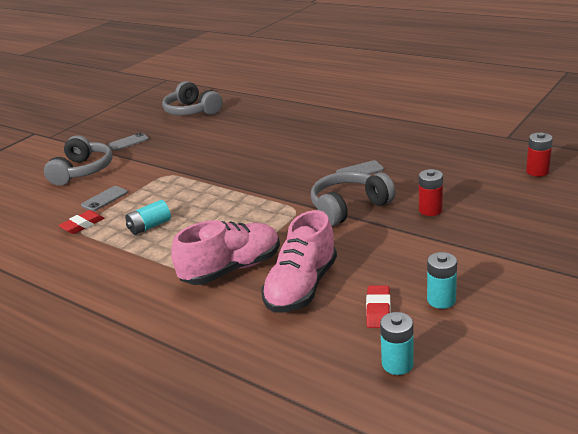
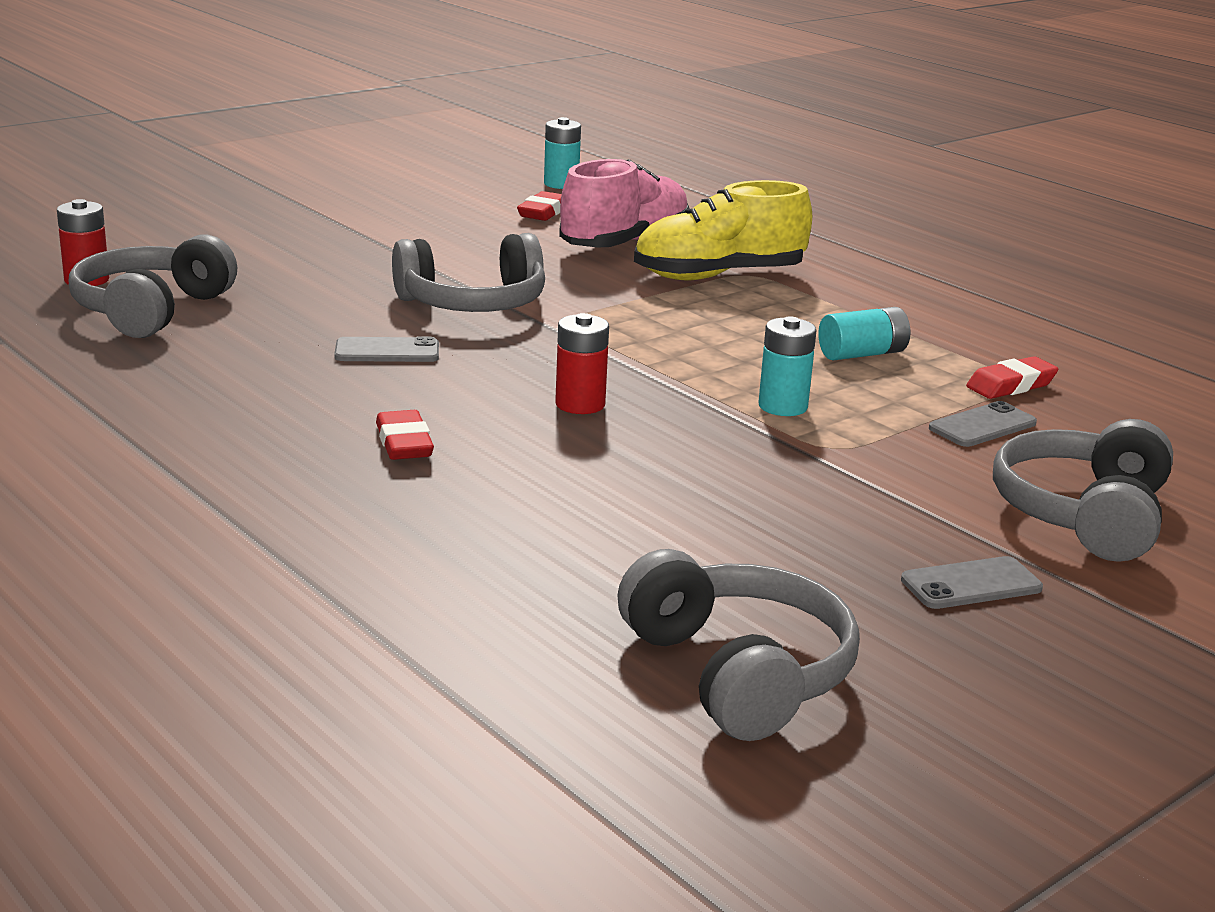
camera: 170 degrees left, 5 degrees down
(231, 269) = (718, 276): pink shoe -> yellow shoe
(316, 139) = (404, 443): none -> red eraser
(430, 210) = (347, 274): red battery -> red battery (580, 404)
(441, 300) = (460, 205): turquoise battery -> turquoise battery (783, 406)
(481, 164) = (151, 310): none -> grey headphones

